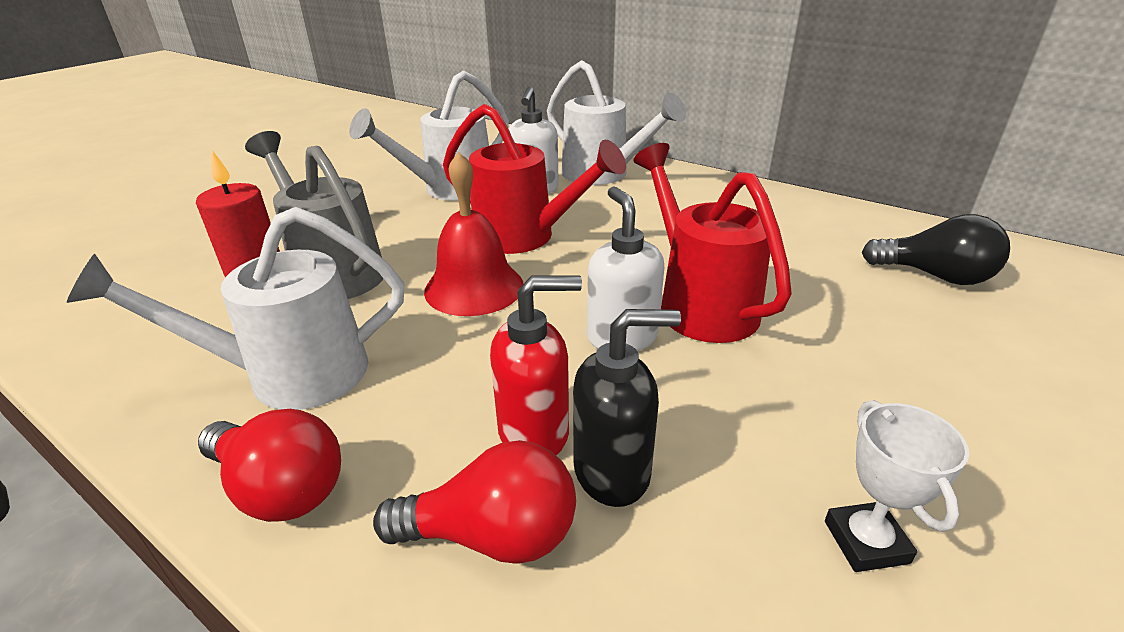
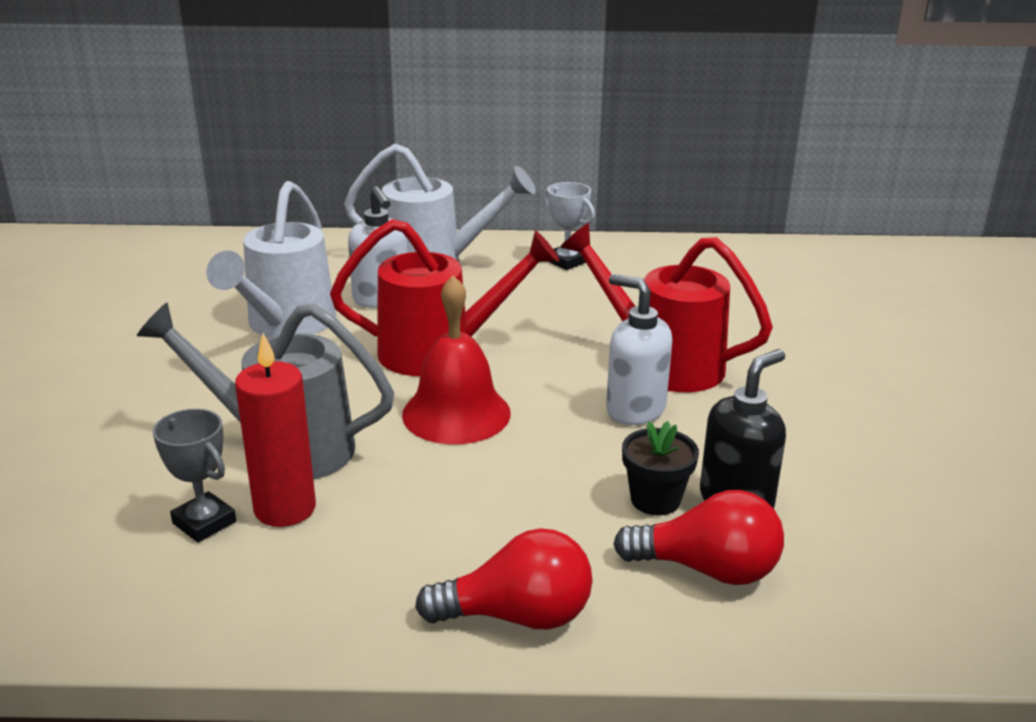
camera: 35 degrees left, 5 degrees down
(217, 305) = (204, 522): none -> grey trophy
(290, 375) = (393, 545): white watering can -> none
(493, 535) = (707, 569): red light bulb -> red light bulb turned 45 degrees clockwise
(535, 432) = (655, 500): red soap dispenser -> black flower pot
(866, 542) = (911, 475): white trophy -> white trophy (566, 261)
(935, 276) = (801, 287): black light bulb -> none

